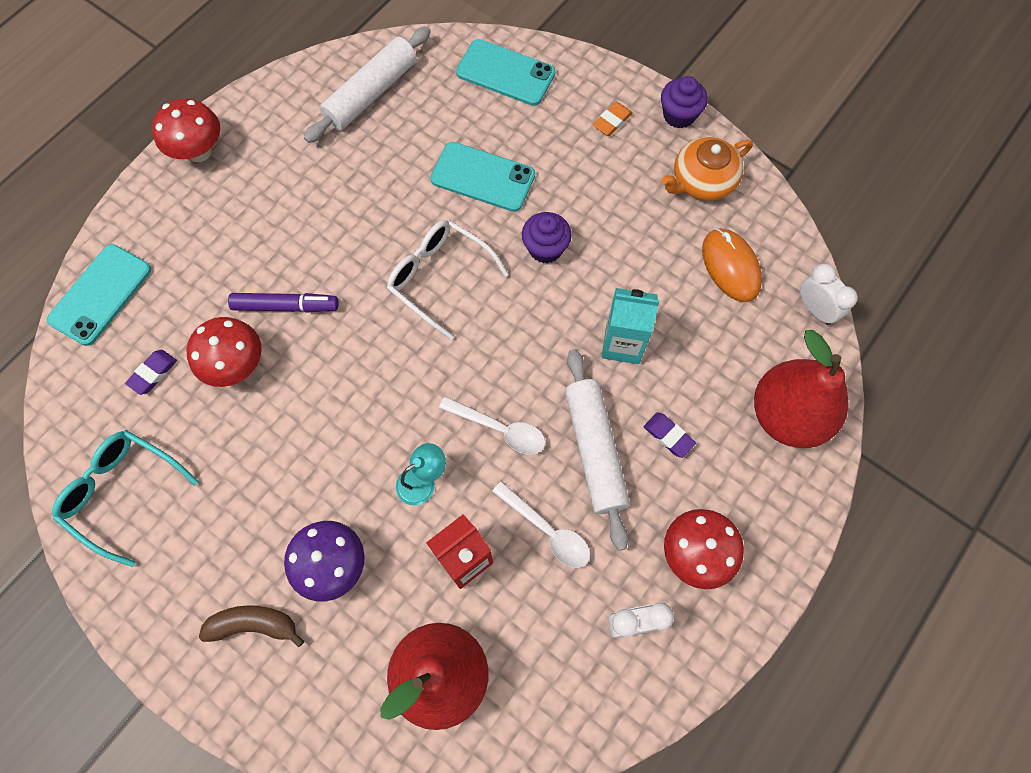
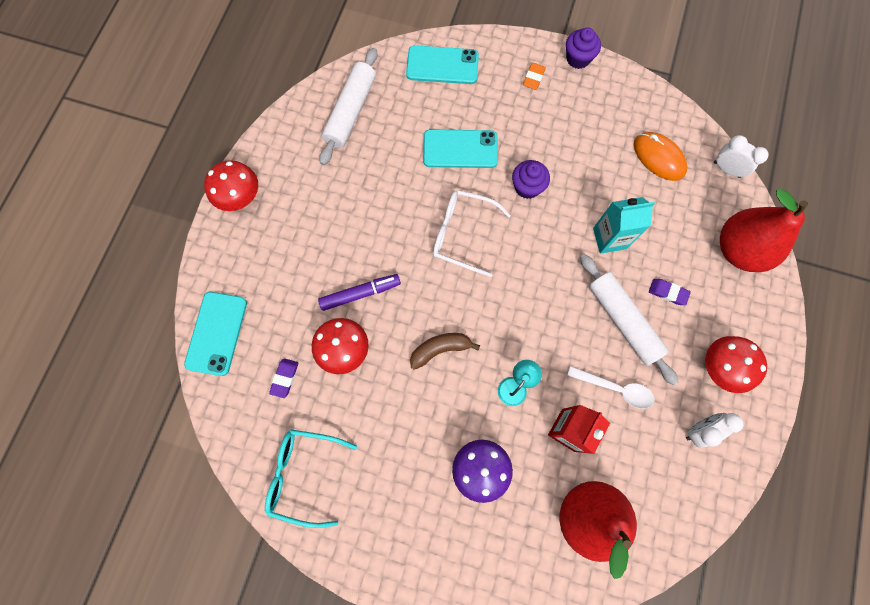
camera: 20 degrees left, 5 degrees up
(254, 625) = (443, 532): brown banana -> brown banana (440, 349)
(499, 429) = (552, 329): white spoon -> none
(702, 181) = (614, 102): orange teapot -> none

